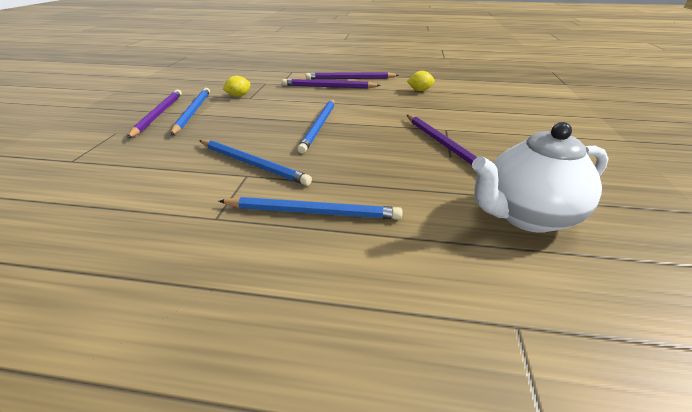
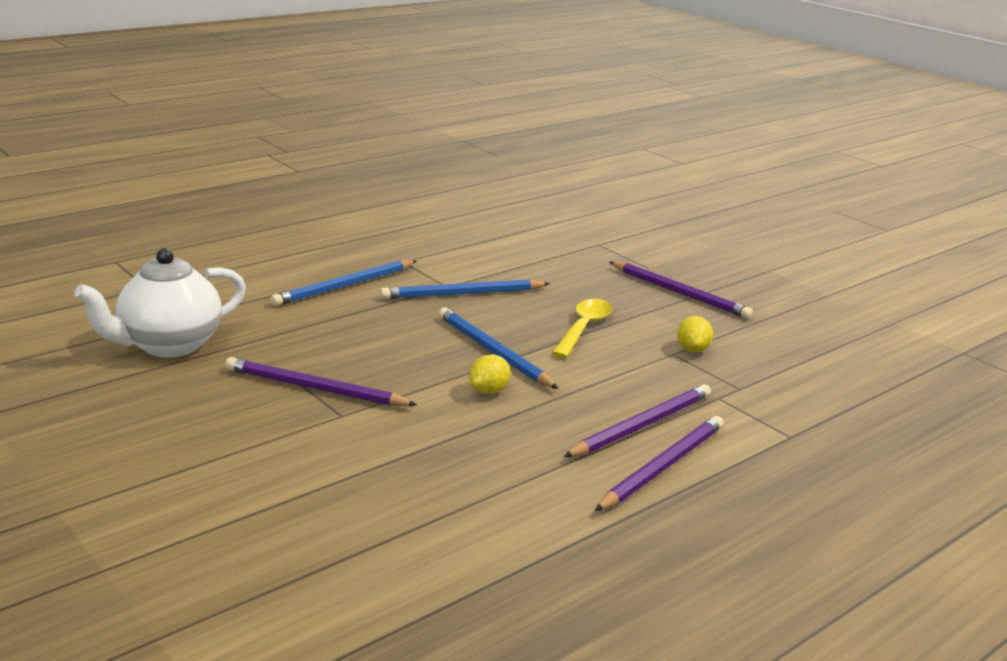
camera: 130 degrees right, 10 degrees down
(192, 112) = (660, 309): blue pencil -> none
(251, 119) = (583, 328): none -> yellow spoon
(420, 90) = (495, 492): yellow lemon -> yellow lemon (489, 391)
(526, 216) = (169, 345): white teapot -> white teapot turned 150 degrees counterclockwise

